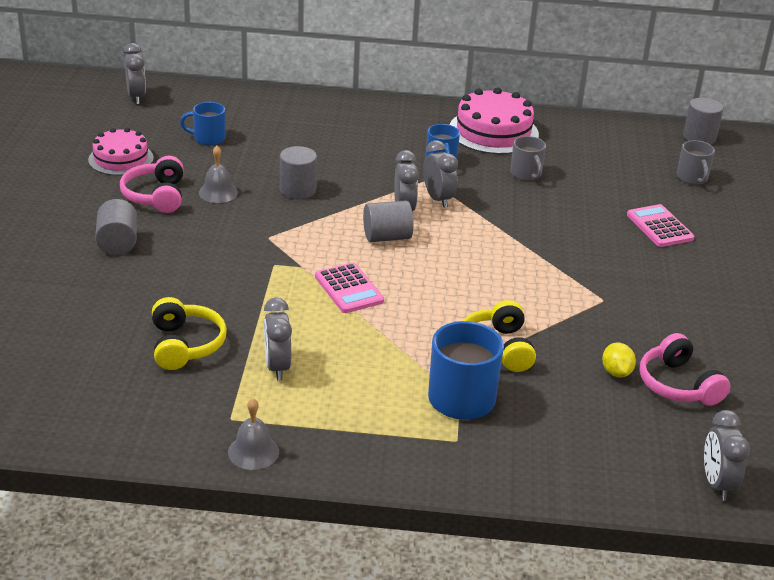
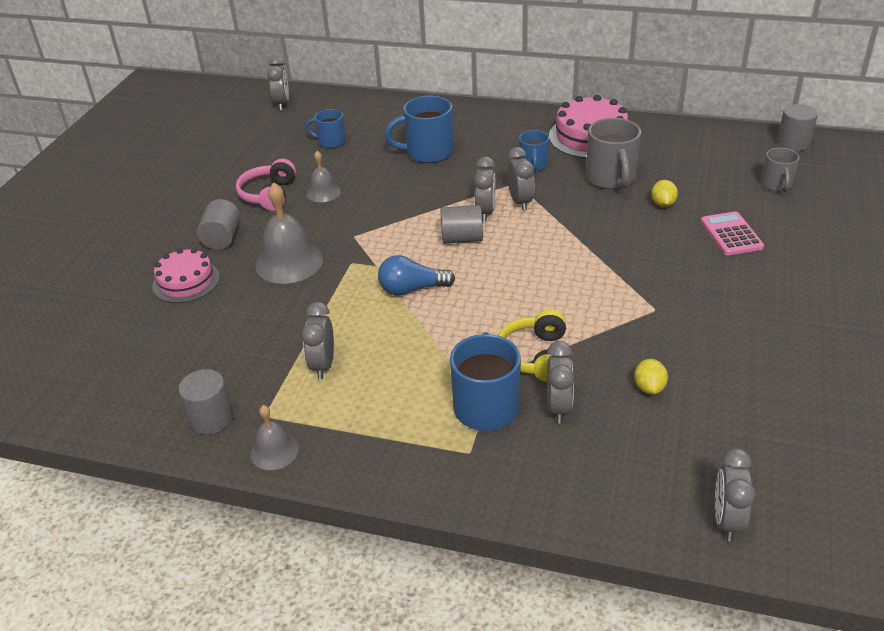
camera: 15 degrees right, 5 degrees up
(121, 159) = (250, 160): pink cake -> pink cake (186, 281)
(185, 345) = (248, 339): yellow headphones -> none
(204, 266) = (289, 262): none -> grey bell
(297, 190) = (394, 191): grey cylinder -> grey cylinder (211, 418)
(322, 149) = (428, 152): none -> blue mug
(349, 289) = (412, 289): pink calculator -> blue light bulb
(526, 174) = (611, 178): grey mug -> grey mug, size x1.66
(533, 394) = (558, 407): none -> grey clock
(585, 198) = (663, 204): none -> yellow lemon
(677, 385) = (710, 405): pink headphones -> none

